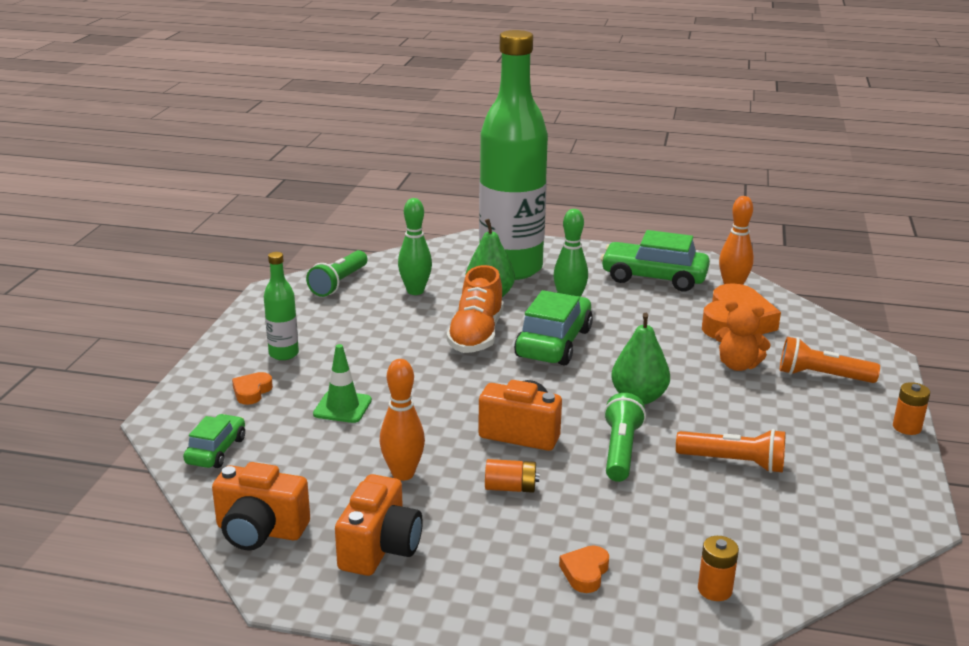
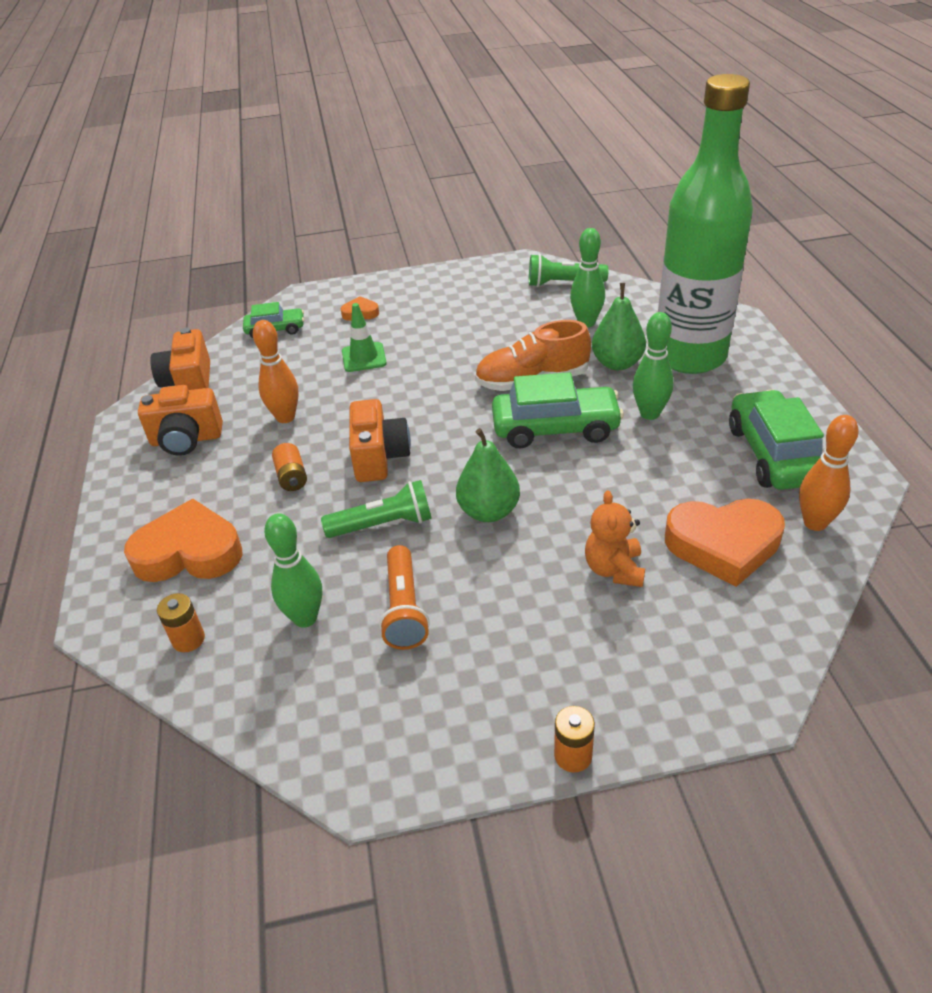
camera: 70 degrees right, 15 degrees up
(284, 354) = (424, 304): green bottle -> none
(585, 572) = (189, 552): orange heart -> orange heart, size x2.16
(719, 515) = (305, 618): none -> green bowling pin
(822, 376) = (646, 650): orange flashlight -> none

